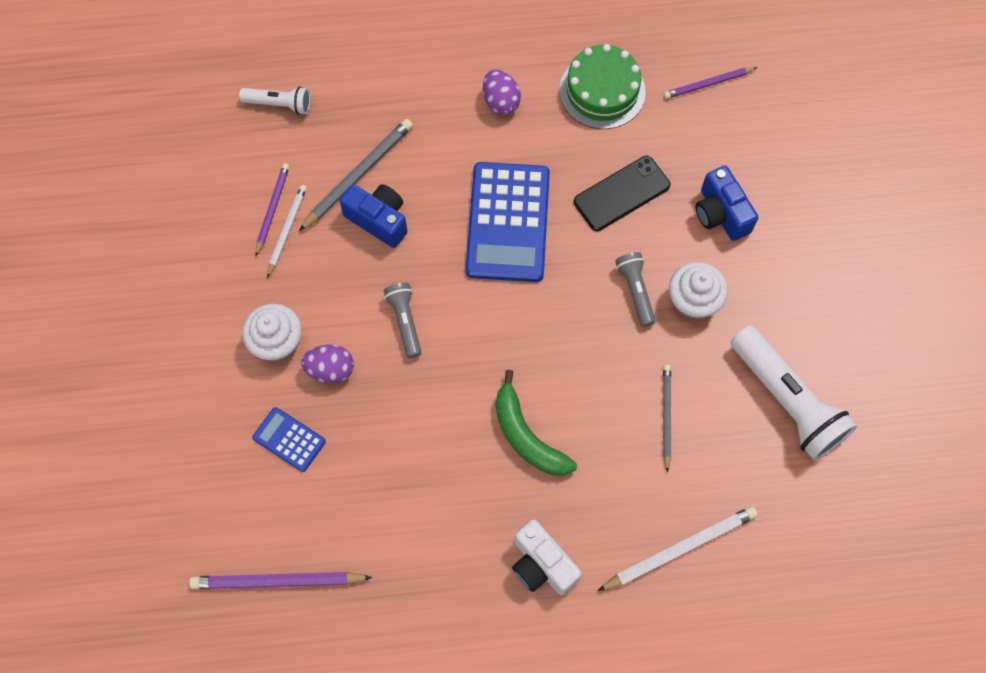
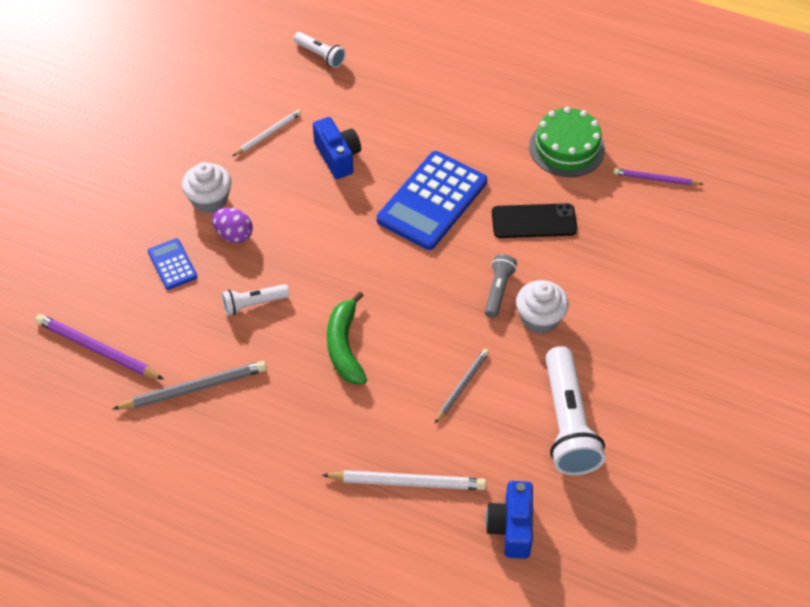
camera: 30 degrees right, 15 degrees down
(272, 209) = (267, 117): purple pencil -> none
(358, 175) = (343, 122): grey pencil -> grey pencil (194, 388)
(404, 439) = (253, 304): none -> white flashlight
(405, 322) = (309, 229): grey flashlight -> none
(501, 101) = (483, 122): purple egg -> none
(542, 564) = (293, 437): white camera -> none
(720, 214) = (604, 270): blue camera -> blue camera (511, 527)

